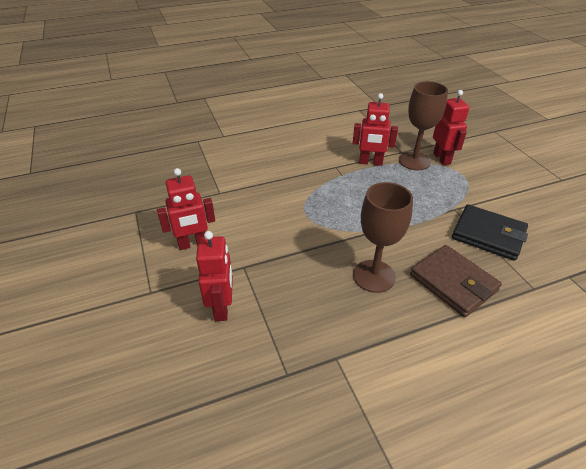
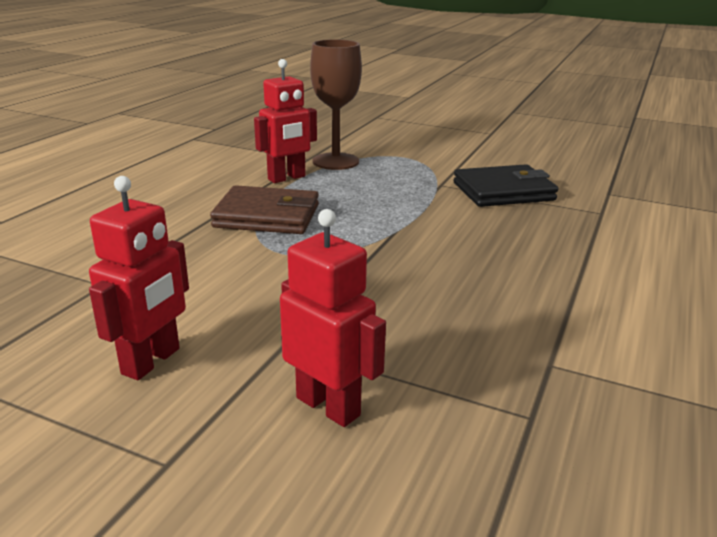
camera: 45 degrees left, 15 degrees down
(374, 276) = (460, 271): brown goblet -> none
(442, 158) = (361, 151): red robot -> none
(453, 283) = (538, 239): brown wallet -> brown wallet (267, 216)

